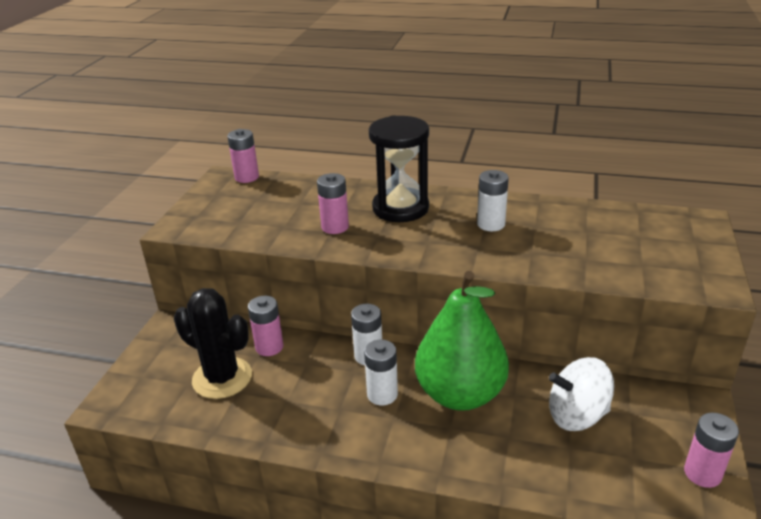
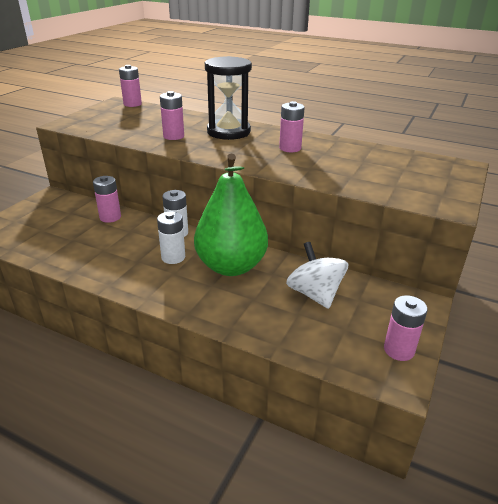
camera: 10 degrees right, 0 degrees up
(222, 378) = (67, 230): black cactus -> none
(491, 224) = (290, 148): white battery -> pink battery
(577, 415) = (315, 294): white spinning top -> white spinning top turned 60 degrees clockwise

